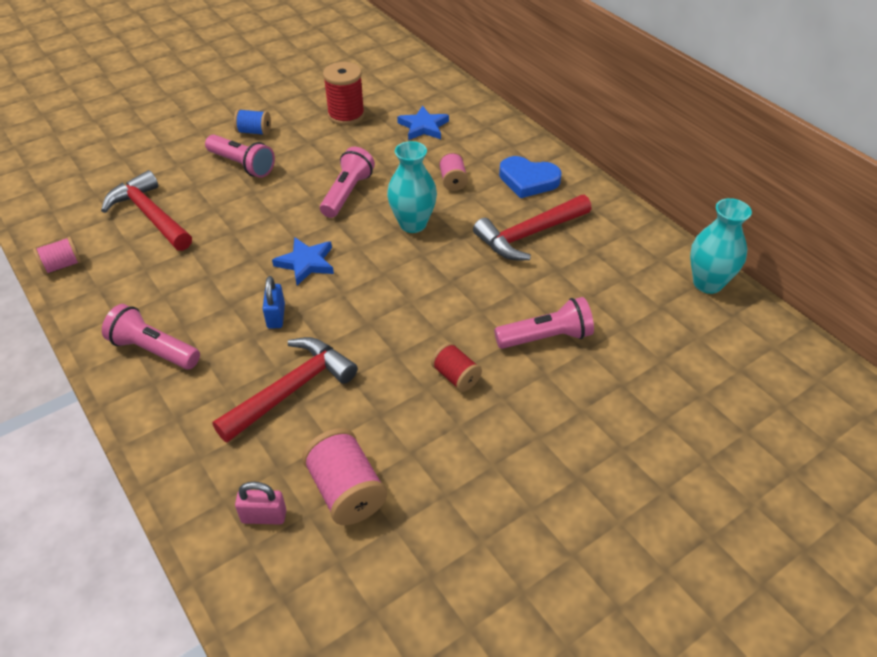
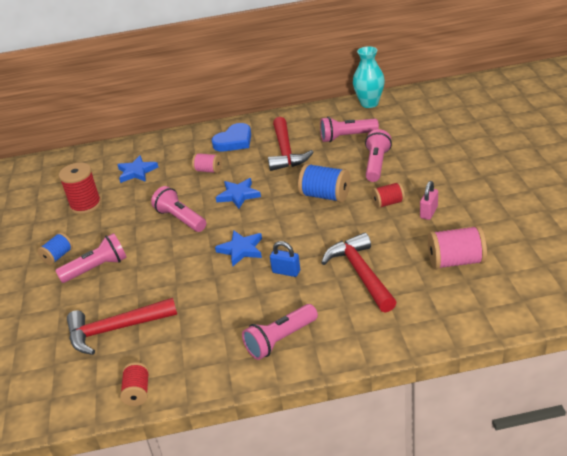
camera: 60 degrees left, 10 degrees down
(62, 265) = (137, 392): pink spool -> red spool
(264, 516) = (461, 299): pink padlock -> pink padlock (429, 212)
(413, 224) = (238, 195): turquoise vase -> blue star
(445, 305) = (325, 196): none -> blue spool
(600, 285) = (347, 137): none -> pink flashlight

